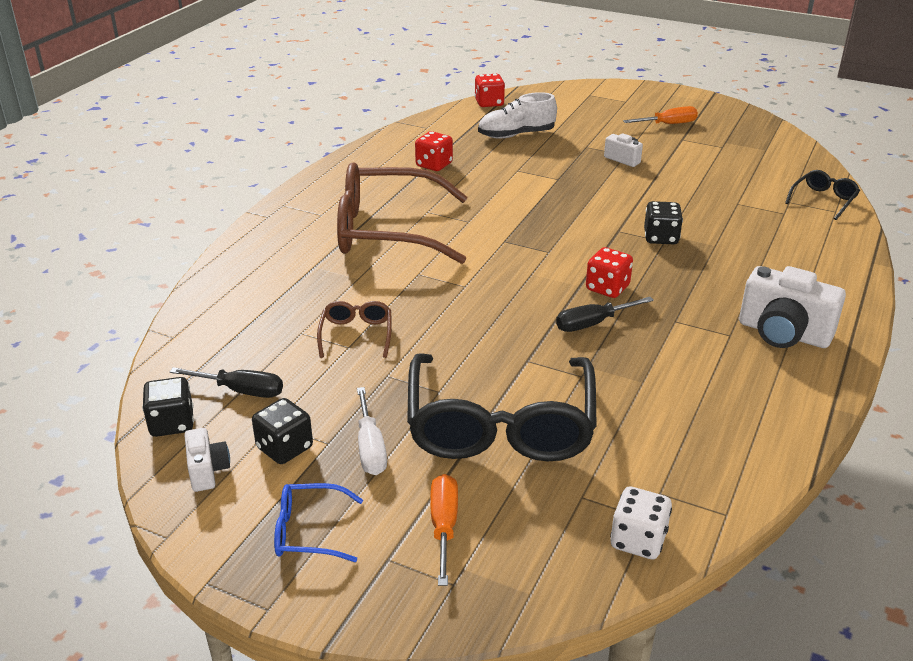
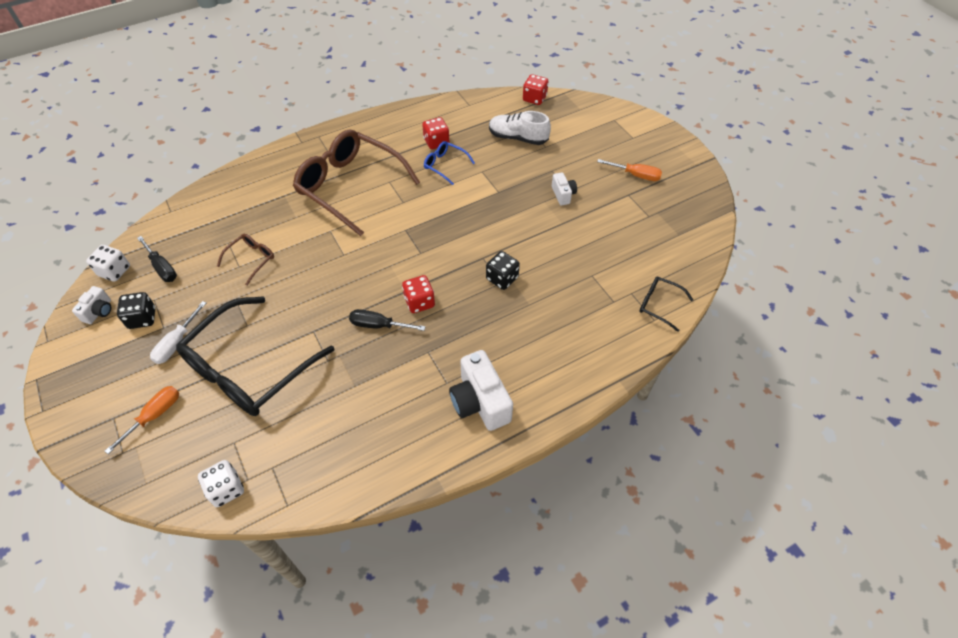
camera: 35 degrees right, 20 degrees up
(172, 423) = (114, 271): black dice -> white dice
(308, 531) = (100, 377): blue glasses -> blue glasses (445, 165)
(823, 200) = (659, 305): black glasses -> black glasses turned 135 degrees counterclockwise

